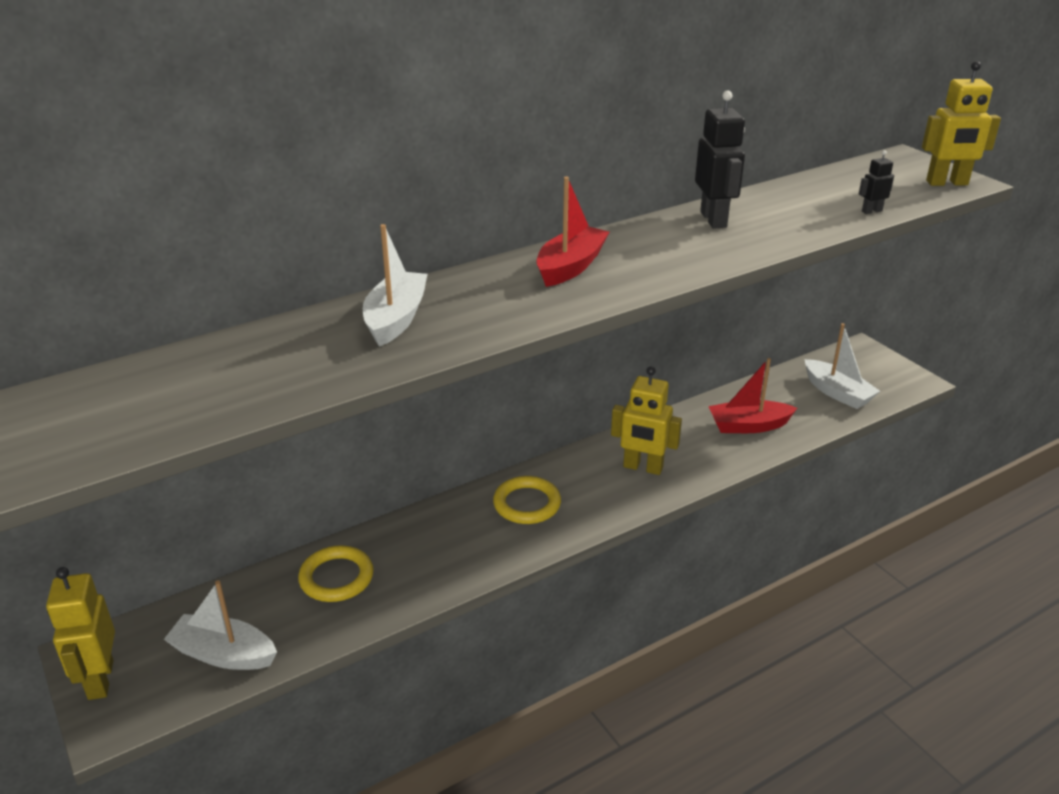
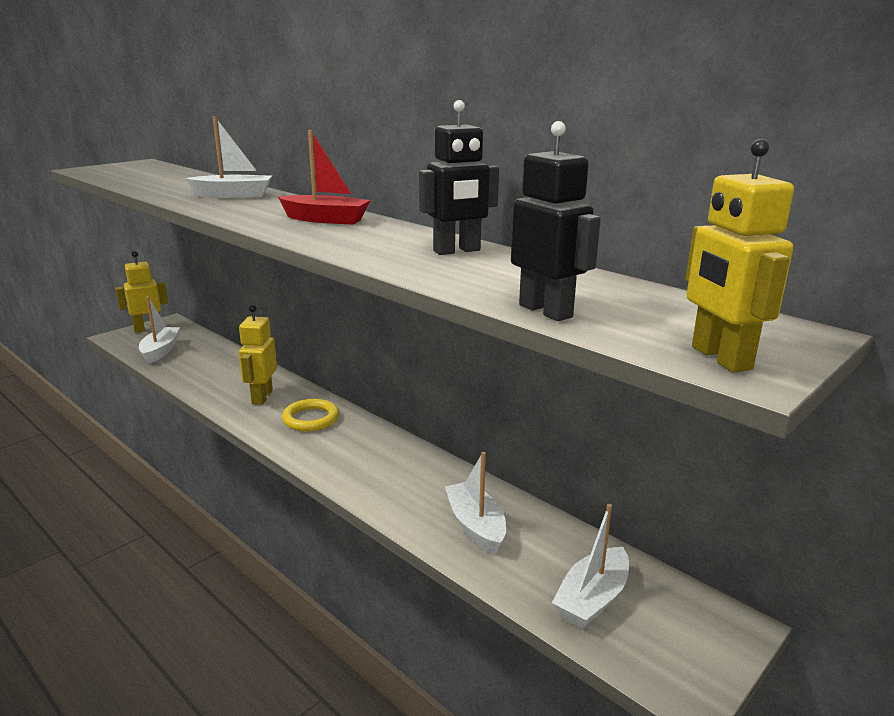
camera: 75 degrees right, 10 degrees down
(336, 577) = (224, 367): yellow ring -> none
(643, 468) = (375, 466): yellow robot -> yellow robot (262, 397)
(748, 426) = (476, 526): red boat -> white boat
(871, 211) = (546, 311): black robot -> black robot, size x2.01

